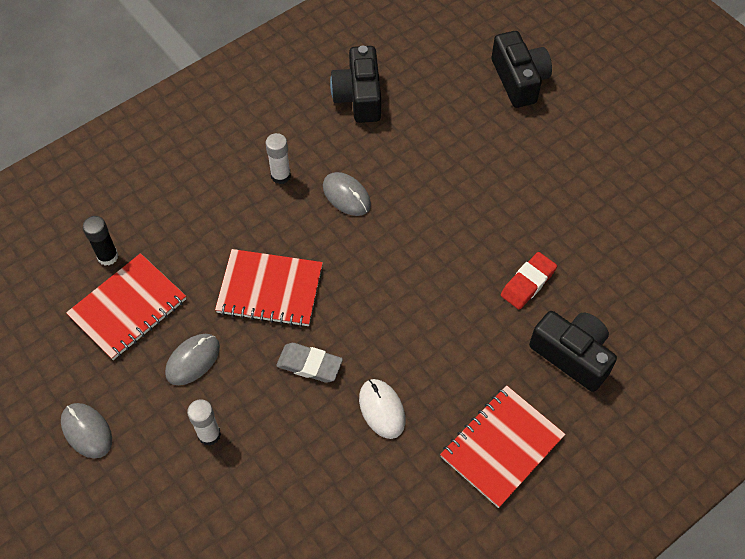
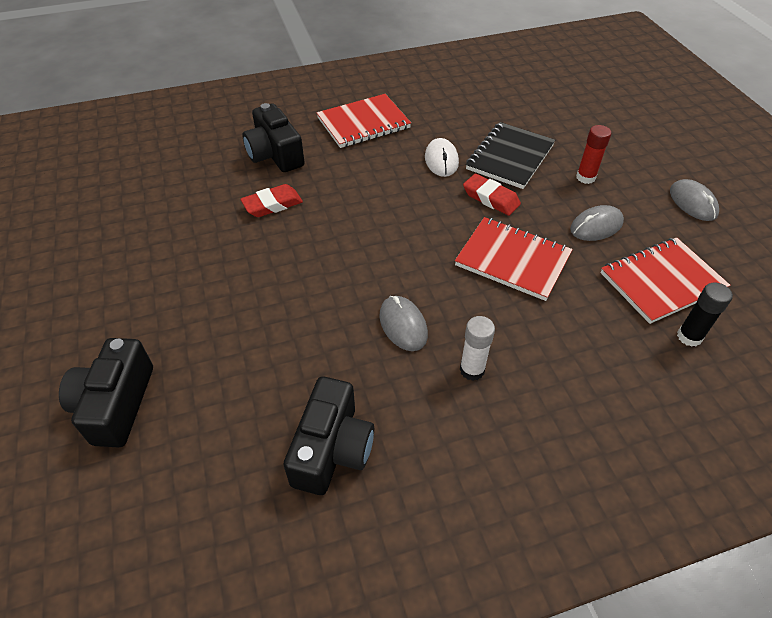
camera: 160 degrees left, 10 degrees down
(209, 434) = (585, 177): white glue stick -> red glue stick
(303, 442) = (510, 157): none -> black notebook
(309, 365) = (491, 198): grey eraser -> red eraser

